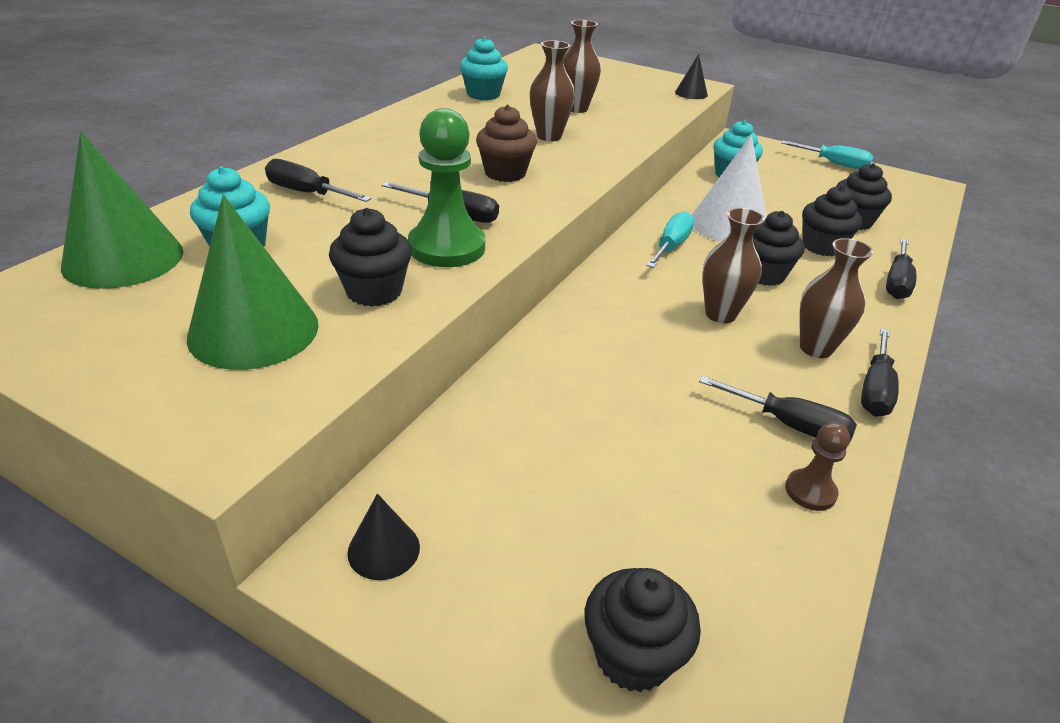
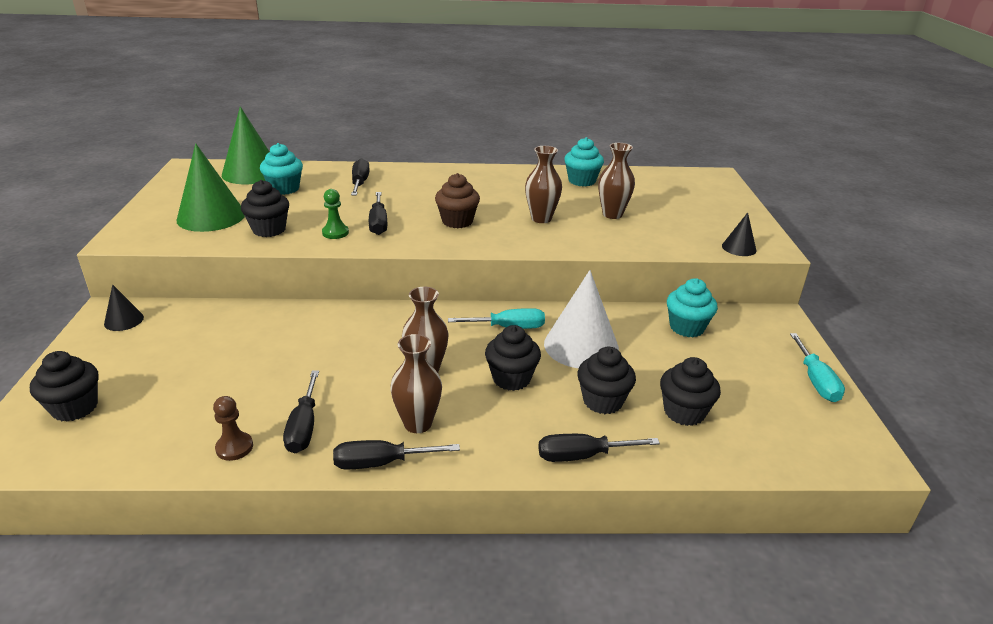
camera: 60 degrees right, 5 degrees down
(447, 247) = (335, 233): green pawn -> green pawn, size x0.52

